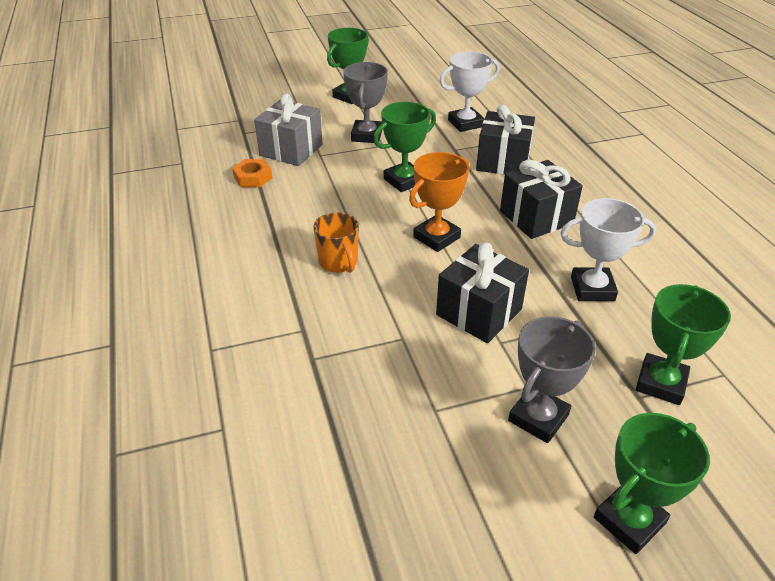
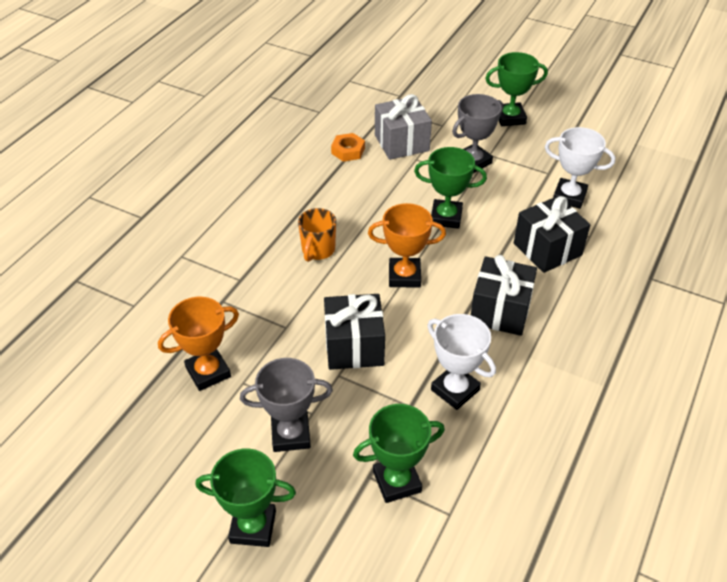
camera: 45 degrees right, 5 degrees up
(391, 428) = (208, 372): none -> orange trophy

